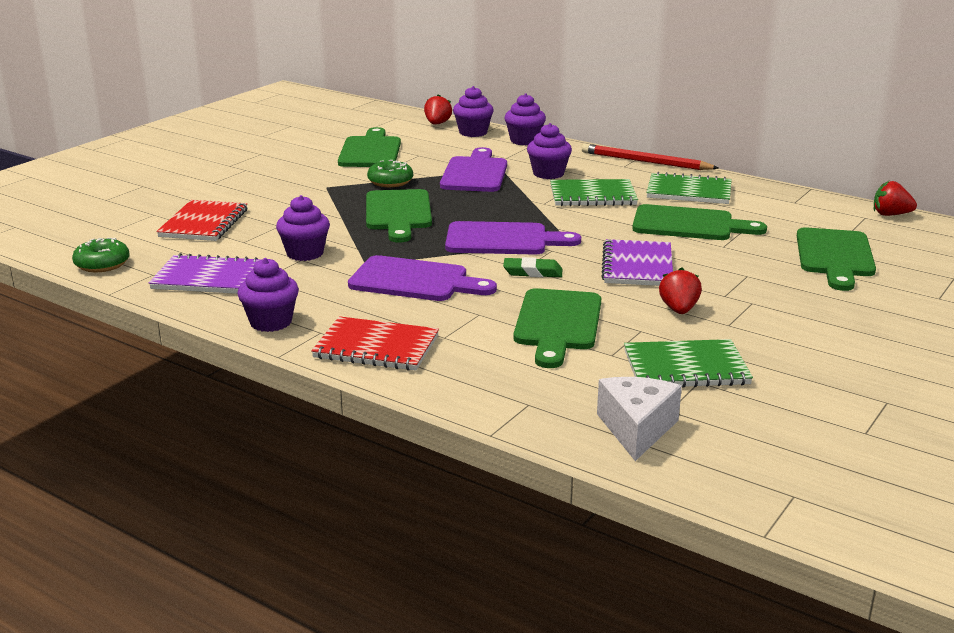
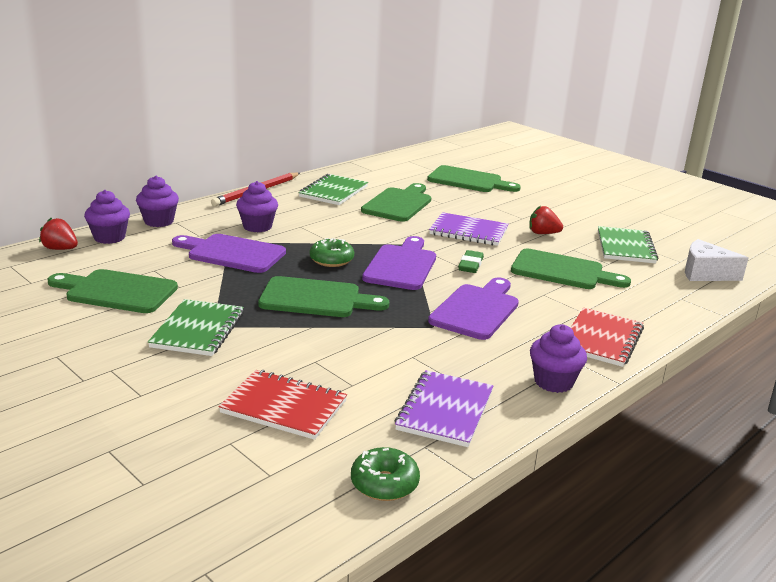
camera: 80 degrees left, 0 degrees up
(305, 253) = (398, 353): purple cupcake -> none
(390, 182) = (225, 292): green donut -> green donut (331, 260)
(592, 195) = (321, 221): green notebook -> green notebook (198, 330)
(890, 214) = (407, 155): red strawberry -> none

